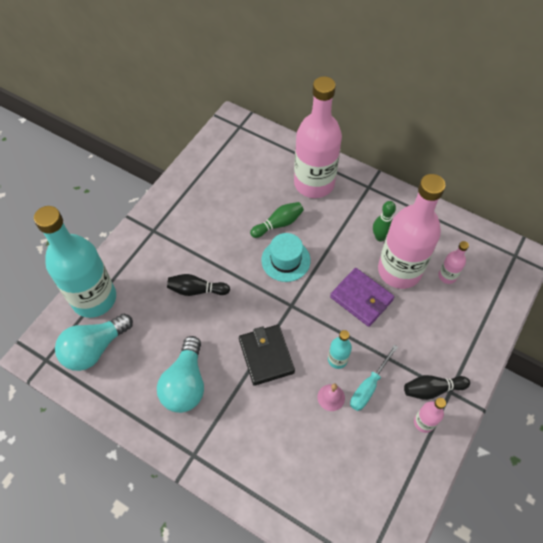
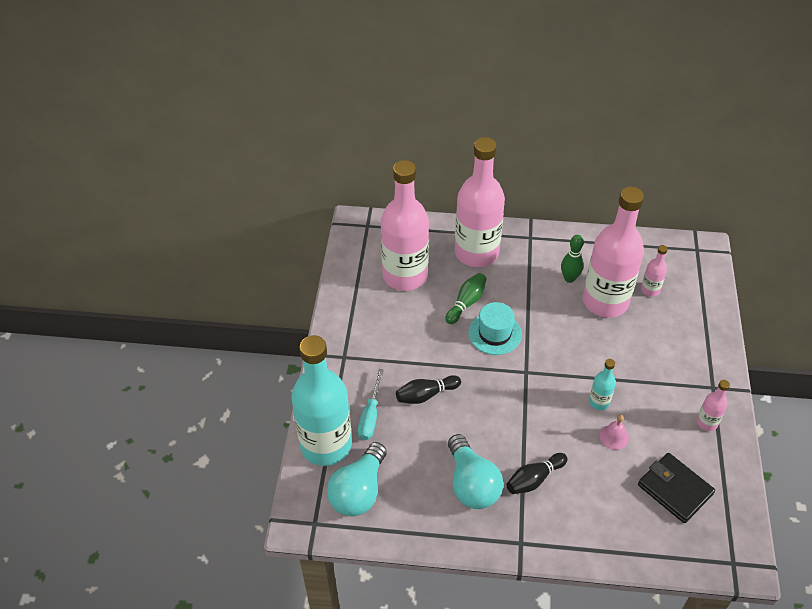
camera: 25 degrees left, 10 degrees down
(243, 180) = (405, 275): none -> pink bottle
(266, 356) = (532, 426): black wallet -> black wallet (674, 489)
(361, 298) = (586, 339): purple wallet -> none
(368, 386) = (641, 413): turquoise screwdriver -> turquoise screwdriver (370, 416)
(432, 389) = (697, 392): black bowling pin -> black bowling pin (534, 479)

